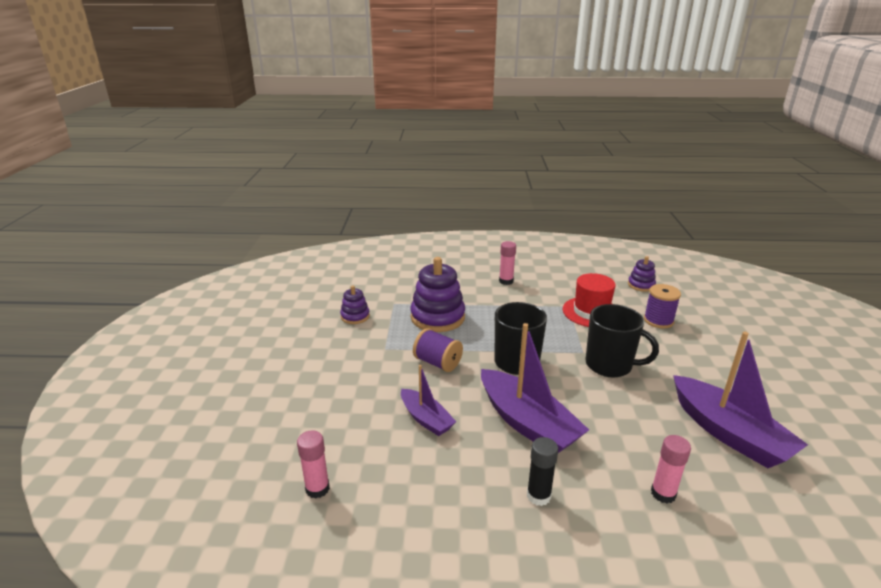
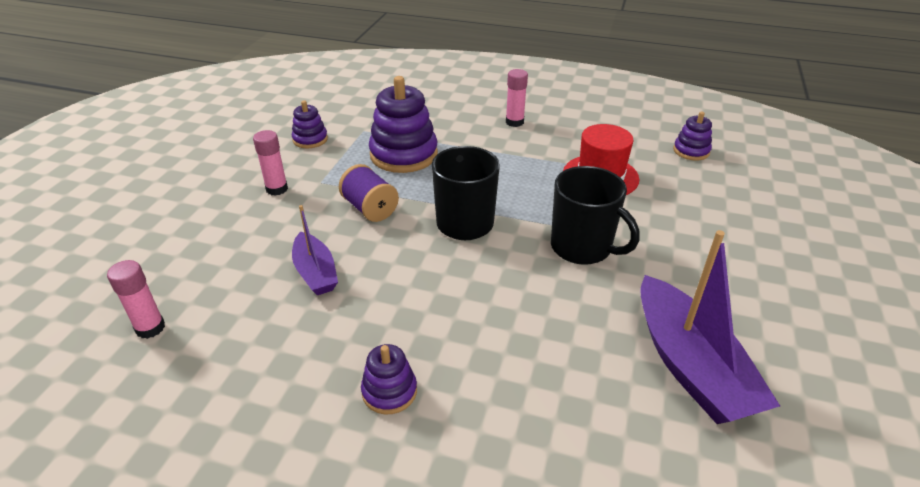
camera: 15 degrees right, 10 degrees up
(527, 423) = (431, 300): purple boat -> none
(538, 496) = (389, 391): black glue stick -> purple stacking toy
(658, 320) = (686, 201): purple spool -> none
(663, 493) = (549, 424): pink glue stick -> pink glue stick (277, 189)

